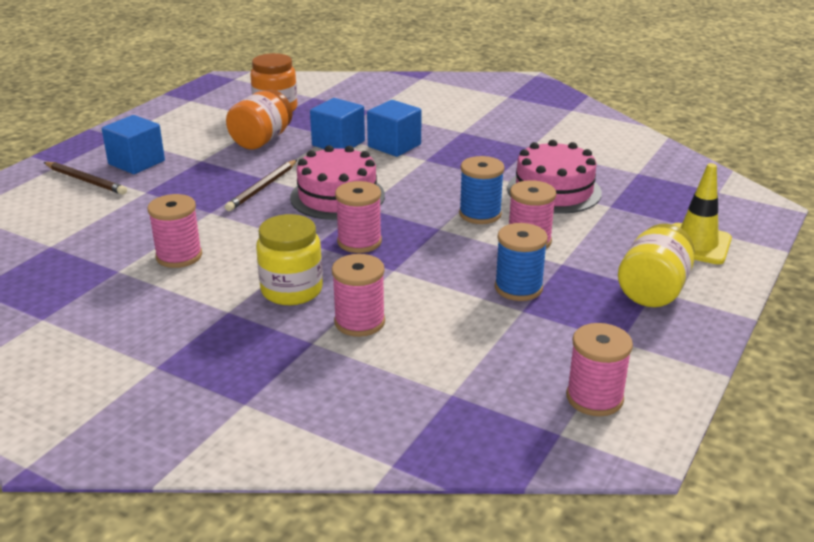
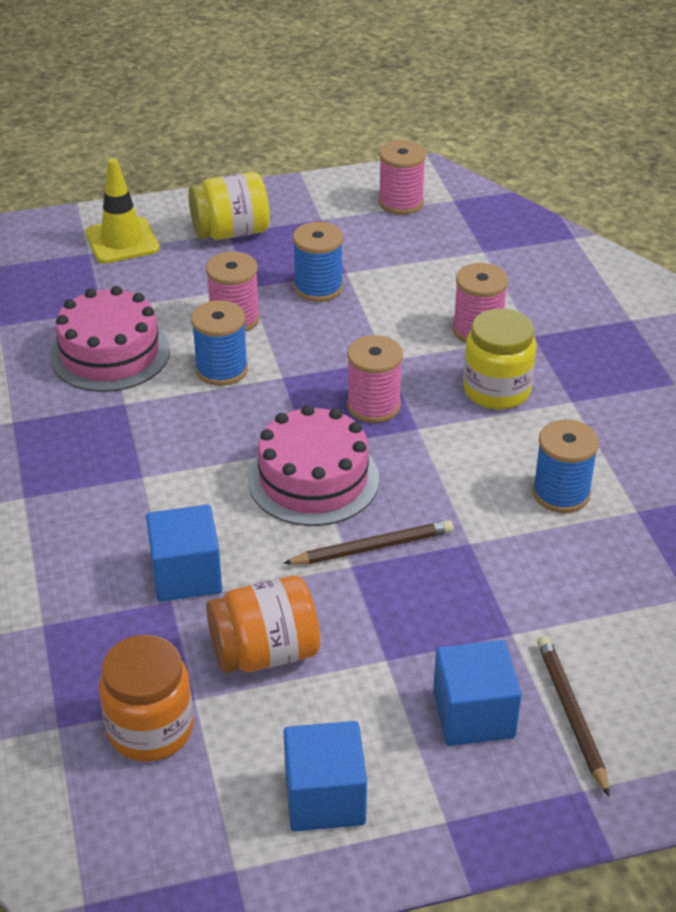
camera: 135 degrees left, 10 degrees up
(179, 256) = (561, 493): pink spool -> blue spool
(394, 145) = (134, 524): blue cube -> blue cube (325, 798)

